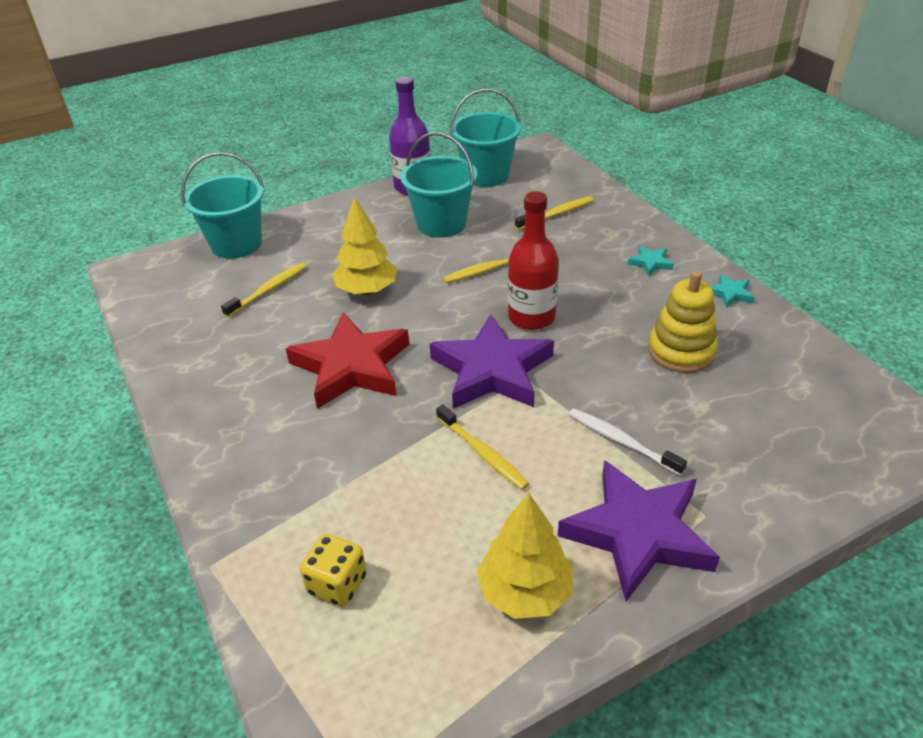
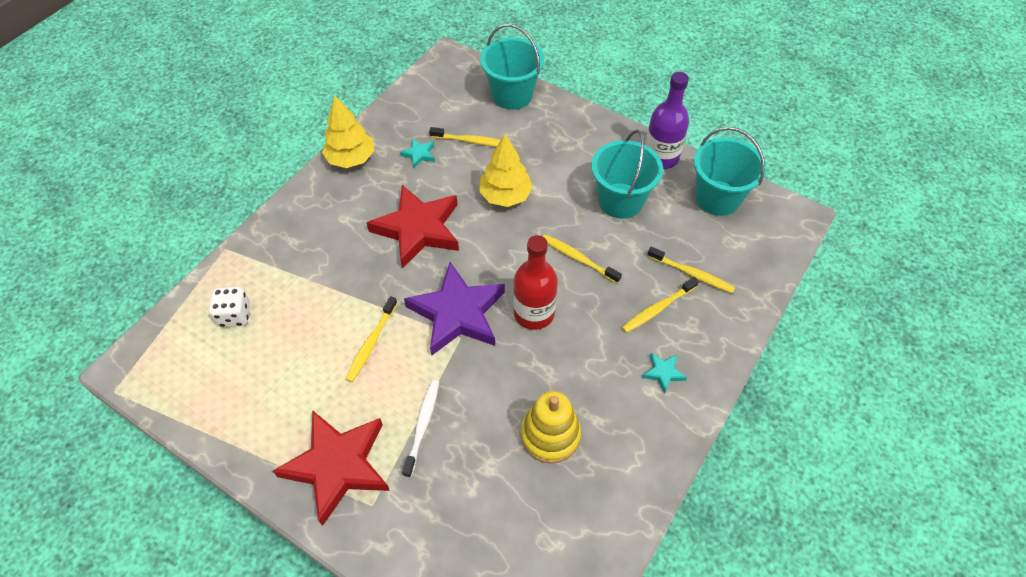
camera: 60 degrees right, 15 degrees up
(337, 584) = (235, 315): yellow dice -> white dice
(524, 592) = (264, 415): yellow tree -> yellow tree (351, 159)
(580, 243) = (657, 309): none -> yellow toothbrush
(638, 533) = (337, 466): purple star -> red star
(730, 294) = (656, 451): turquoise star -> turquoise star (419, 154)

